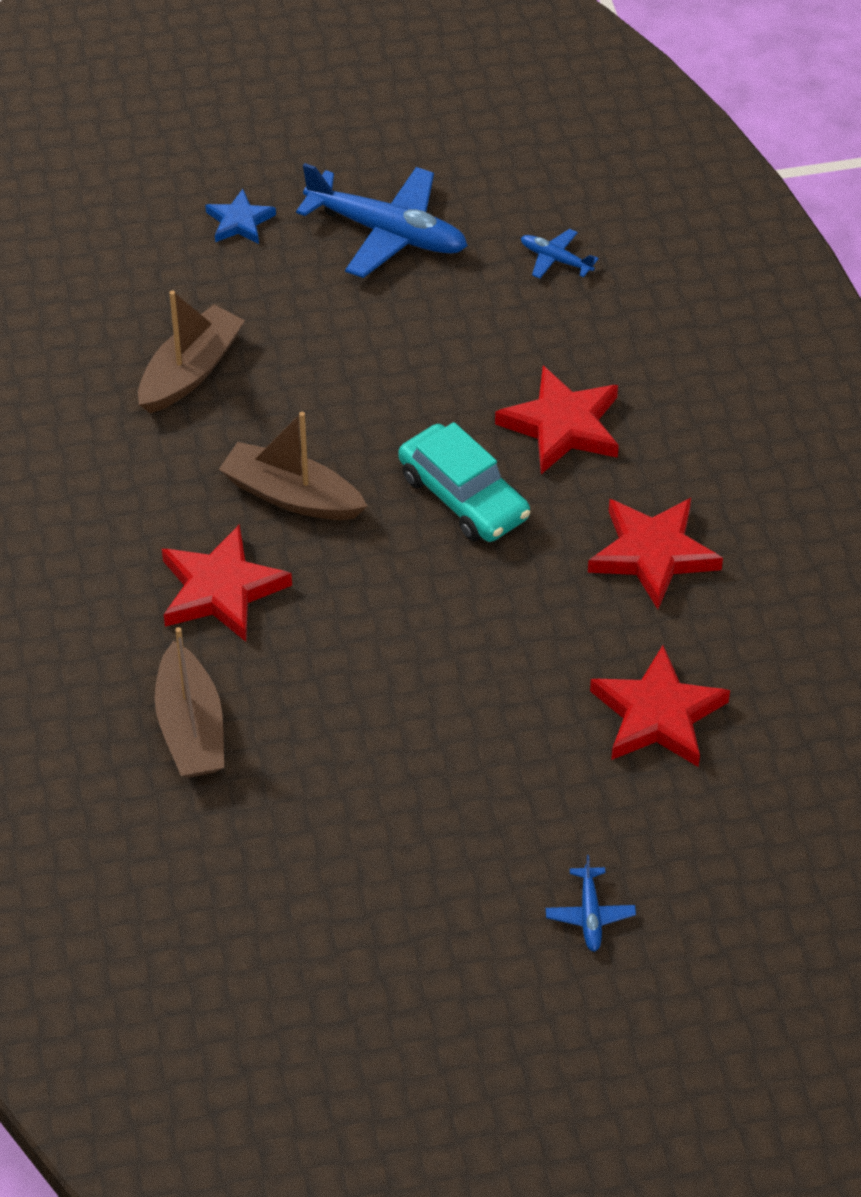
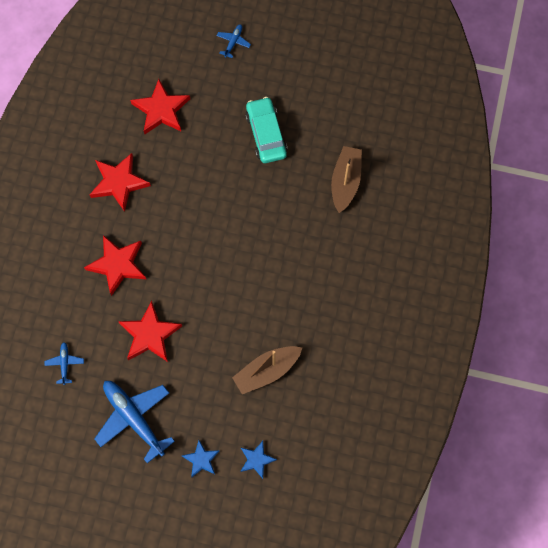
camera: 155 degrees left, 20 degrees up
(144, 252) = (256, 460): none -> blue star
(221, 589) = (305, 243): red star -> red star (150, 334)
(291, 496) = (253, 279): brown boat -> none
(463, 497) = (180, 246): turquoise car -> turquoise car (266, 134)
(556, 260) = (64, 364): blue plane -> blue plane turned 150 degrees counterclockwise

